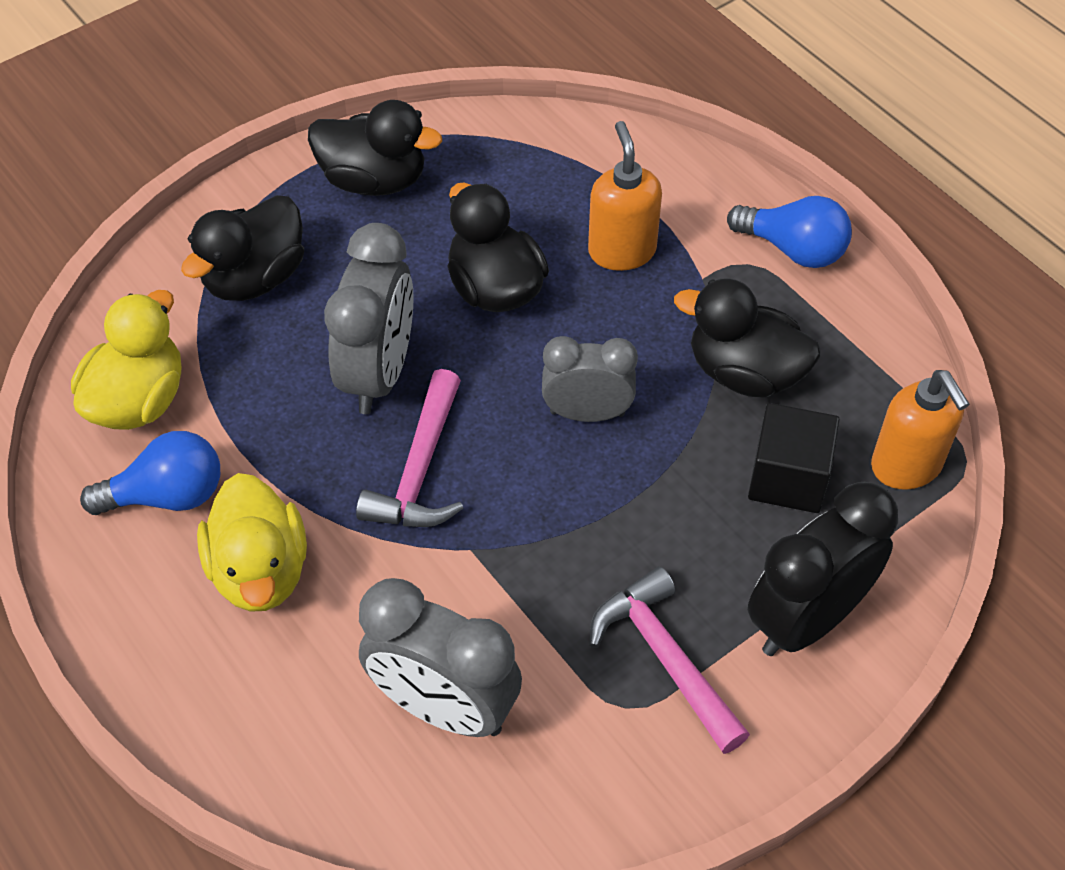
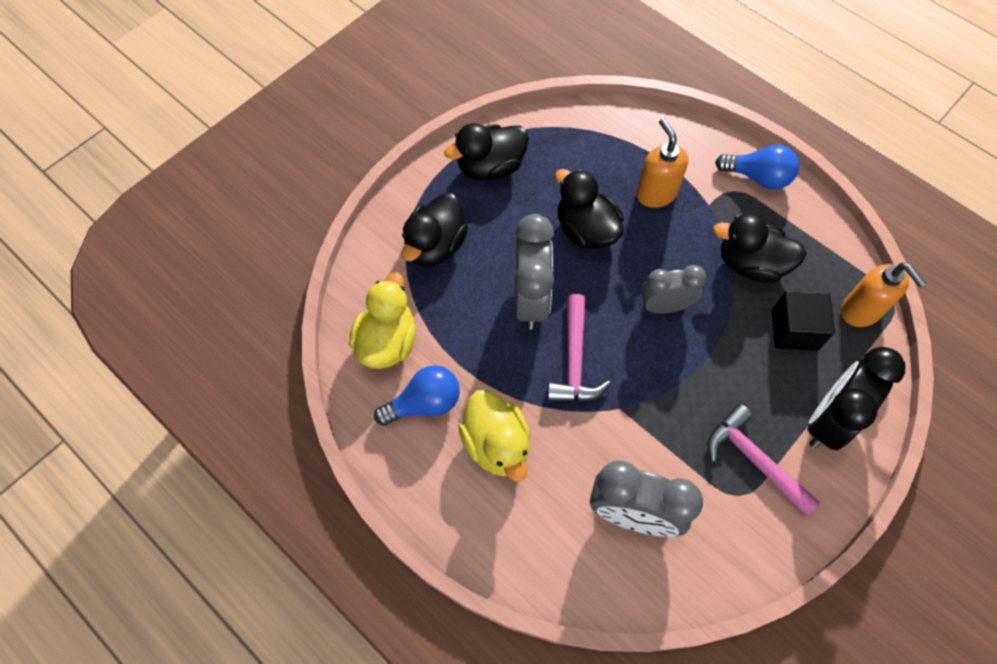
camera: 10 degrees left, 10 degrees up
(374, 180) = (490, 167): black duck -> black duck turned 150 degrees clockwise

